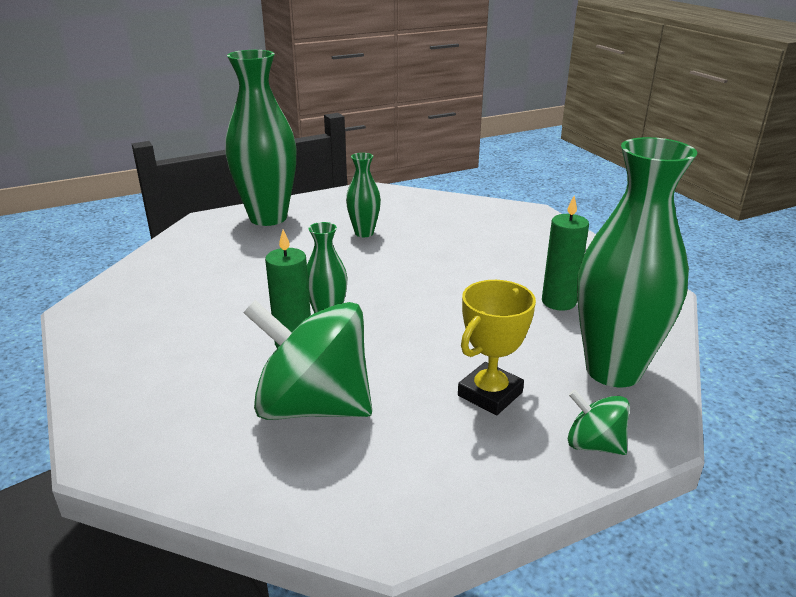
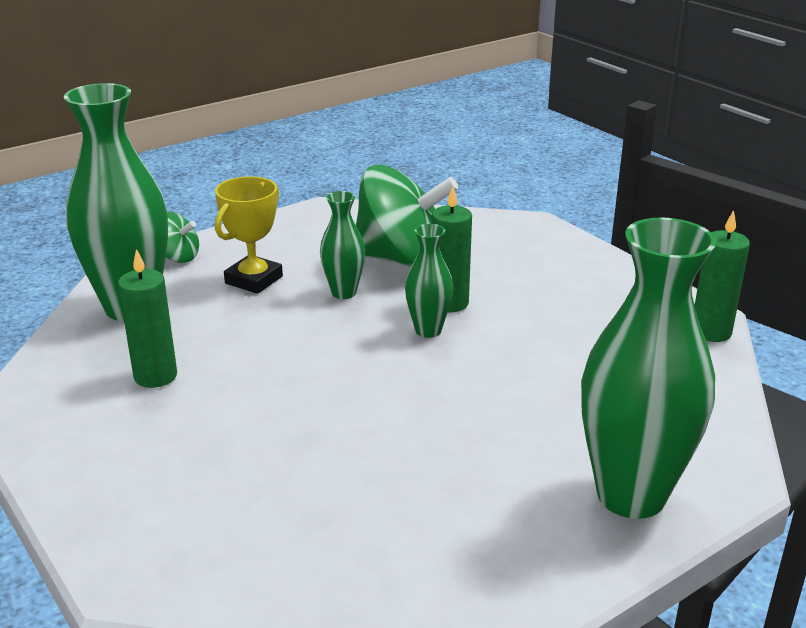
camera: 170 degrees right, 0 degrees up
(98, 294) = (711, 332): none -> green candle
(364, 233) = (442, 474): green vase -> green vase (344, 293)

